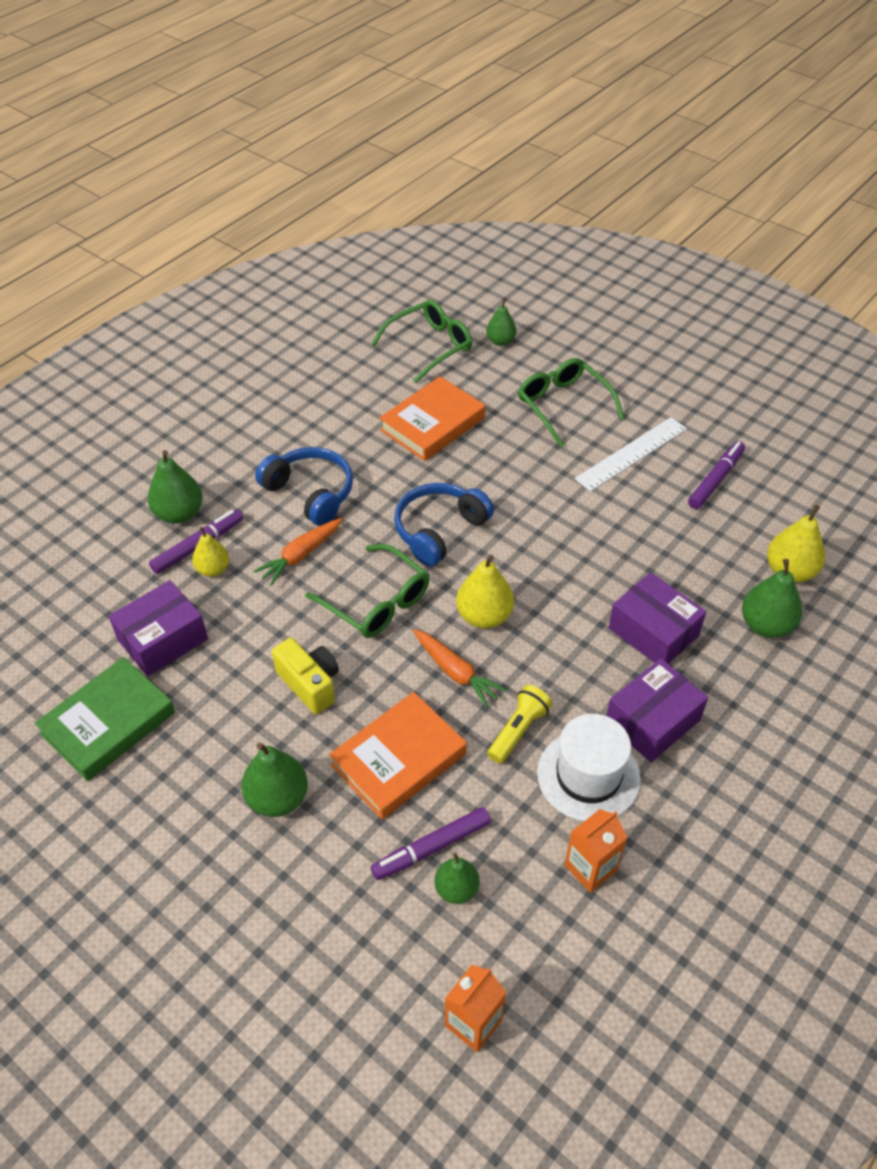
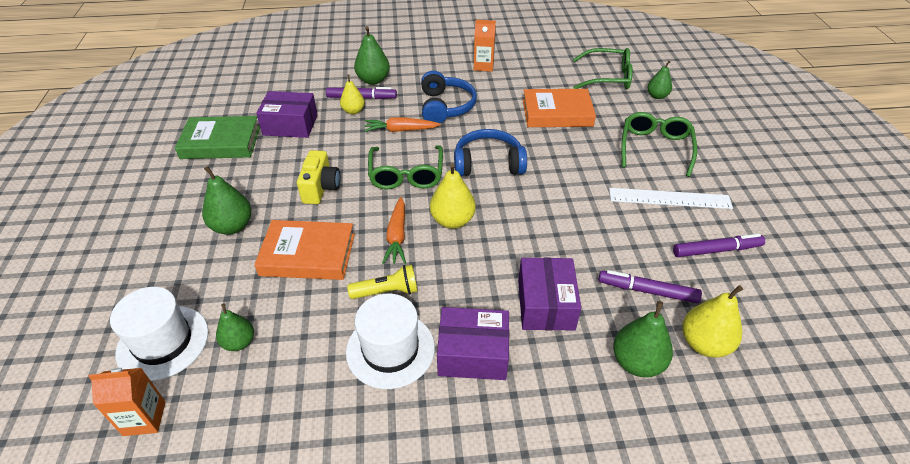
camera: 45 degrees right, 5 degrees down
(387, 956) = (163, 342): none -> white hat
(432, 848) = (259, 311): purple marker -> purple marker (647, 291)
(590, 868) = (318, 401): orange carton -> orange carton (483, 66)

